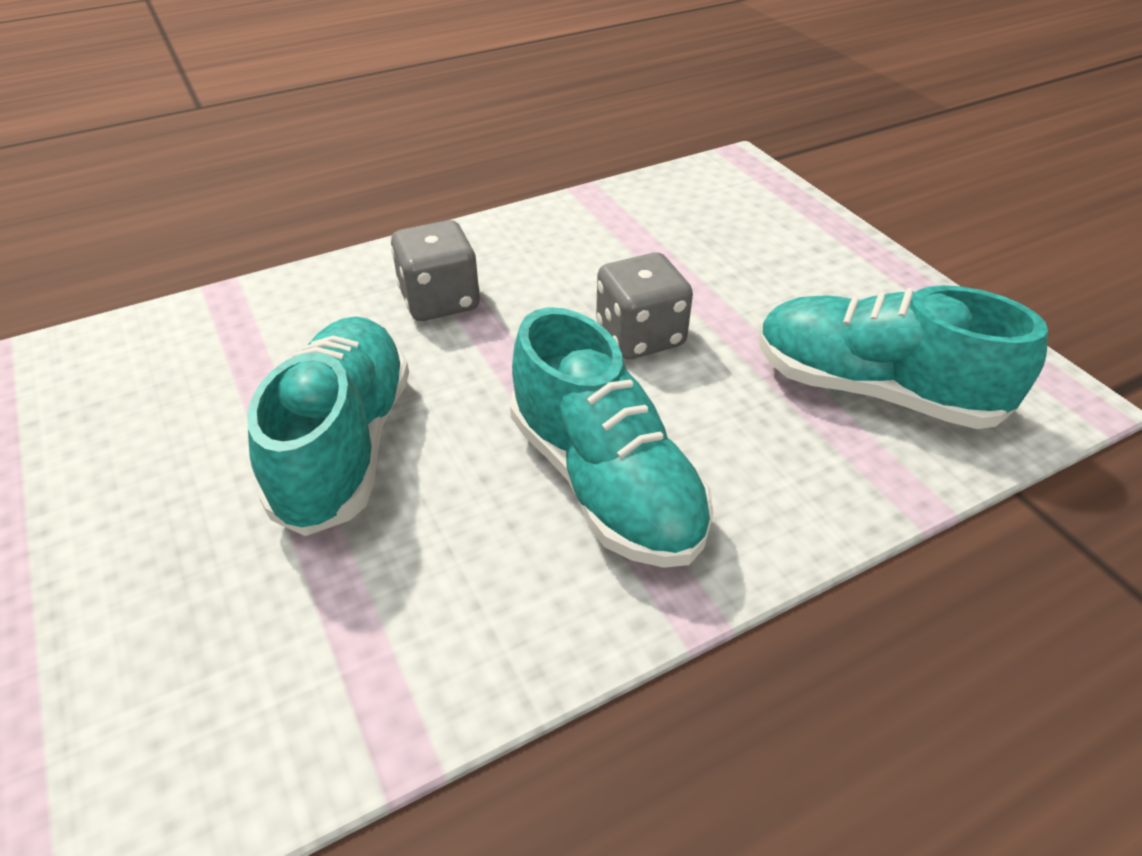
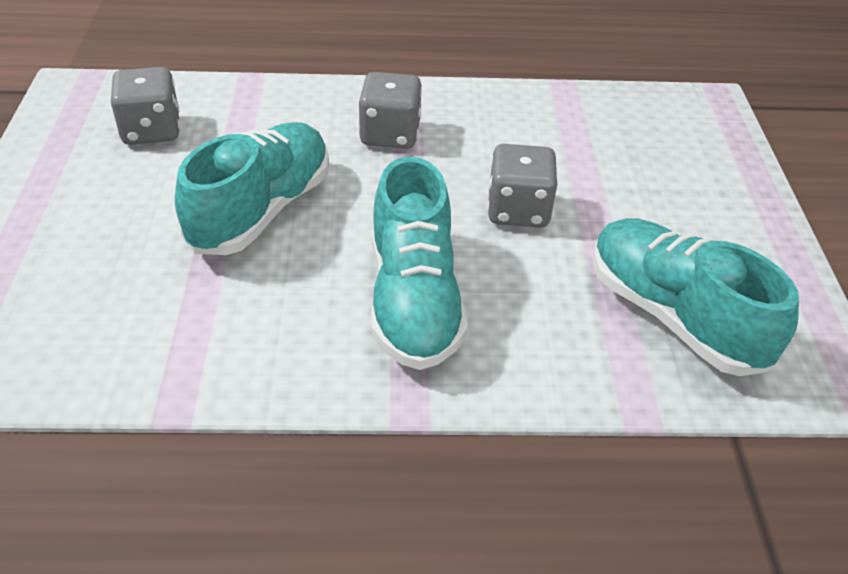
camera: 25 degrees right, 0 degrees up
(126, 396) = (151, 130): none -> grey dice

